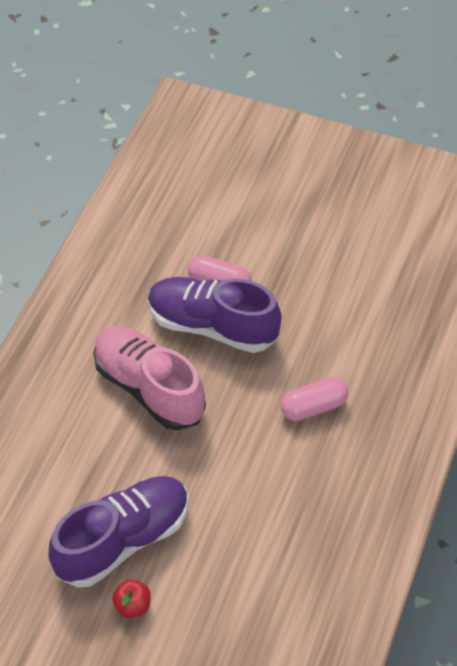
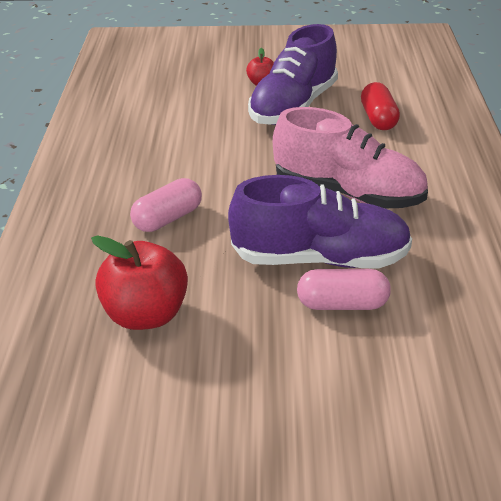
camera: 160 degrees right, 15 degrees down
(50, 486) = (378, 119): none -> red capsule
(356, 316) = (146, 315): none -> red apple

